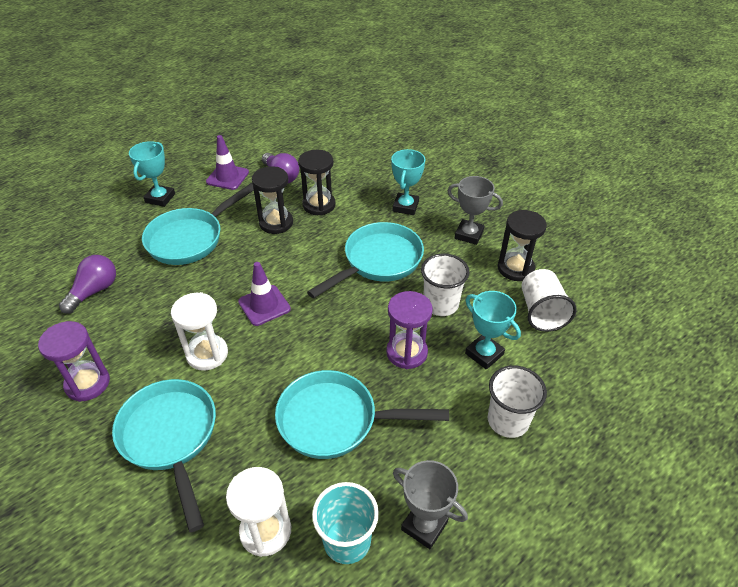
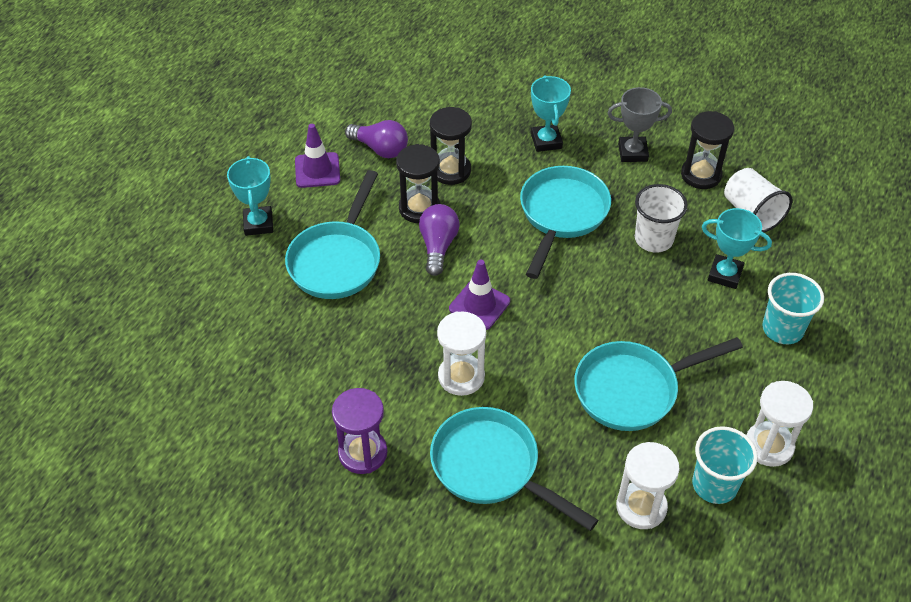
camera: 25 degrees left, 5 degrees up
(94, 291) = (280, 358): purple light bulb -> purple light bulb (438, 246)
(406, 352) = (654, 300): purple hourglass -> none
(424, 526) = (769, 446): grey trophy -> white hourglass
(508, 421) = (782, 329): white cup -> turquoise cup

